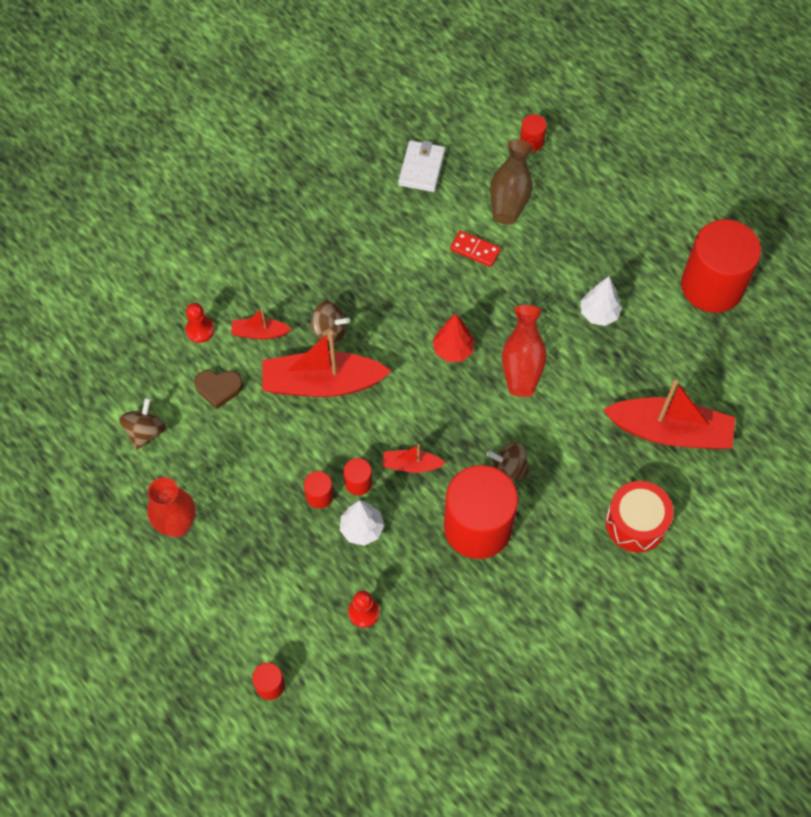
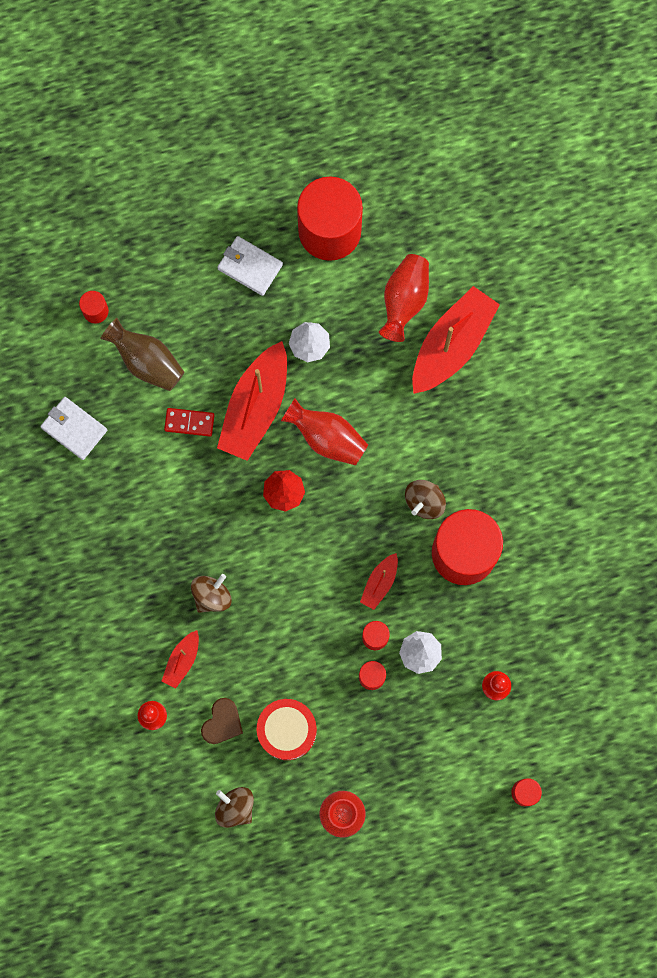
camera: 65 degrees left, 15 degrees up
(322, 383) = (262, 626): red boat -> red boat (255, 407)
(475, 250) = (189, 422): red domino -> red domino turned 45 degrees clockwise
(635, 523) = (521, 418): red drum -> red drum (287, 730)
(640, 238) = (250, 267): none -> white wallet
(686, 373) = (404, 301): none -> red vase

